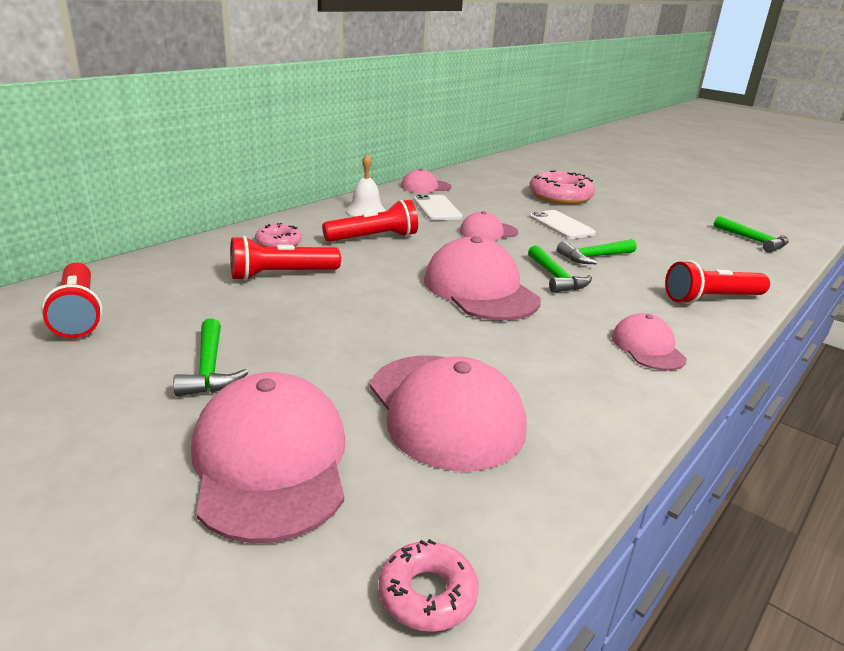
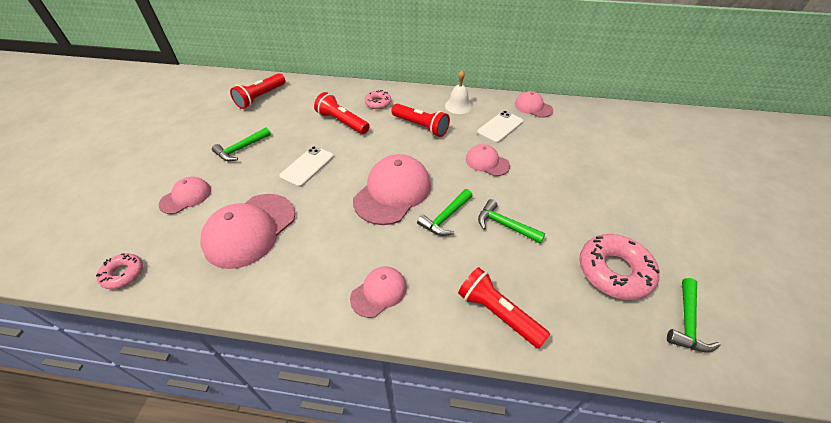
camera: 60 degrees right, 20 degrees up
(270, 461) = (186, 197): pink cap -> pink cap, size x0.55
(560, 197) = (613, 169): pink donut -> pink donut (614, 271)
(561, 225) = (548, 189): white phone -> white phone (307, 166)

